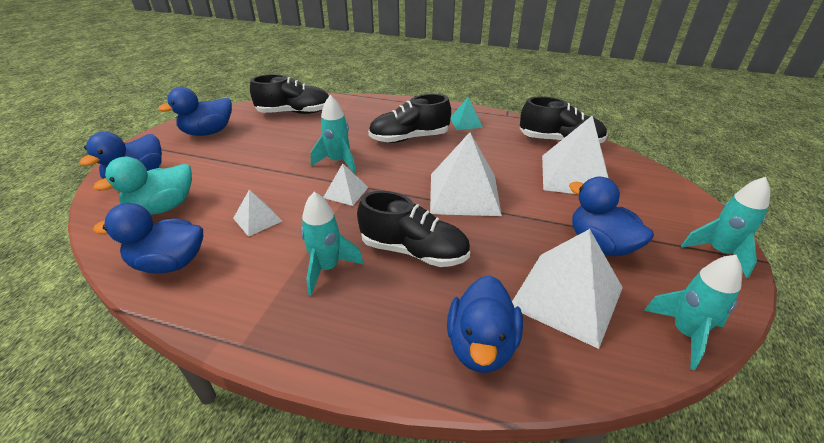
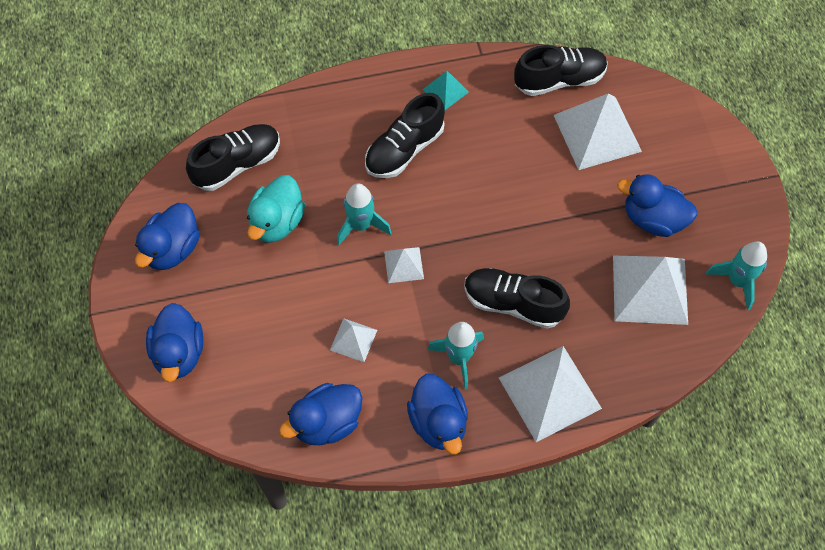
camera: 30 degrees left, 25 degrees up
(163, 207) = (250, 373): turquoise duck -> turquoise duck (277, 222)
(413, 251) = (513, 303): black shoe -> black shoe turned 150 degrees counterclockwise
(464, 193) = (512, 211): white pyramid -> white pyramid (549, 392)
(481, 345) = (613, 364): blue duck -> blue duck (438, 422)
(719, 252) = (742, 182): turquoise rocket -> none

